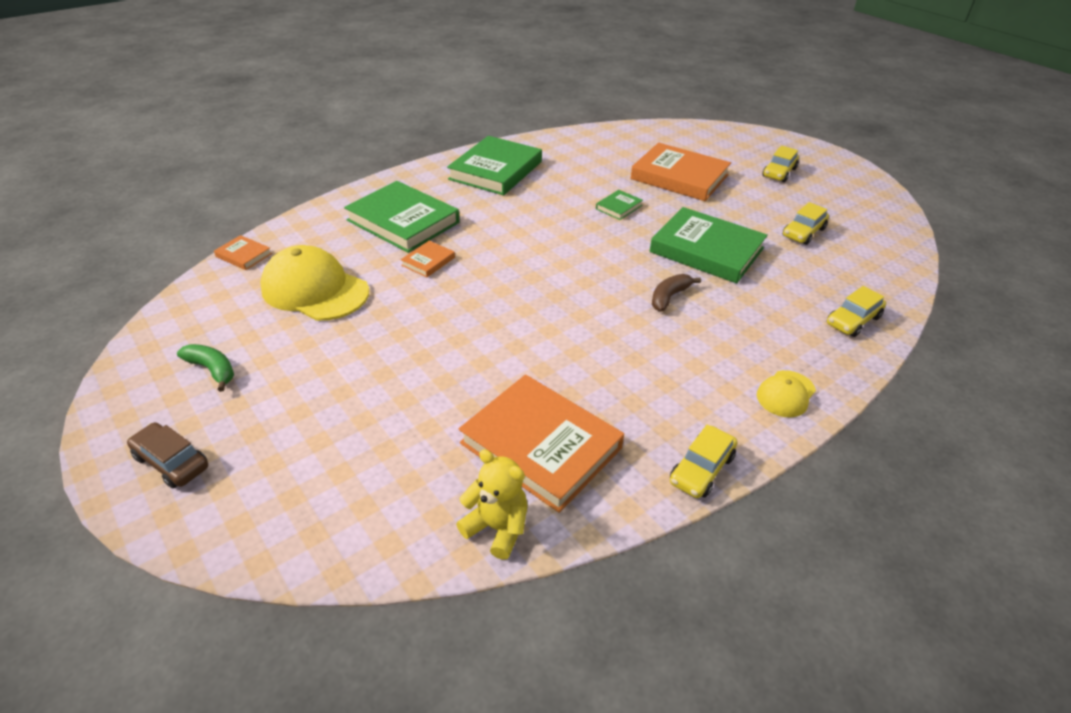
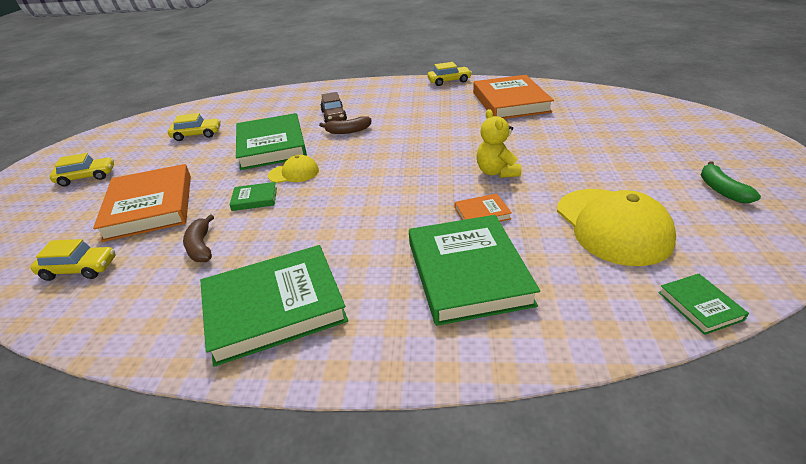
camera: 135 degrees left, 5 degrees down
(171, 462) = (742, 148): brown car -> brown car (334, 116)
(243, 255) = (700, 306): orange book -> green book
(497, 528) = (556, 89): yellow teddy bear -> yellow teddy bear (496, 172)
(591, 174) = (201, 247): none -> brown banana
(785, 394) = (373, 87): yellow cap -> yellow cap (294, 173)
(853, 320) = (286, 96): yellow car -> yellow car (79, 269)

